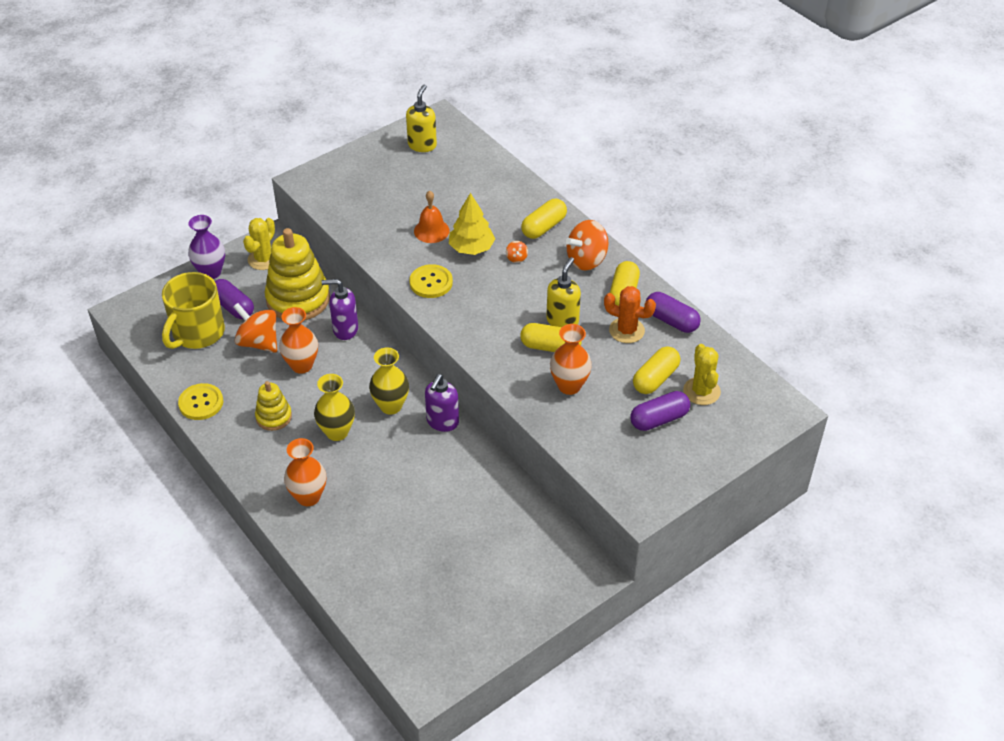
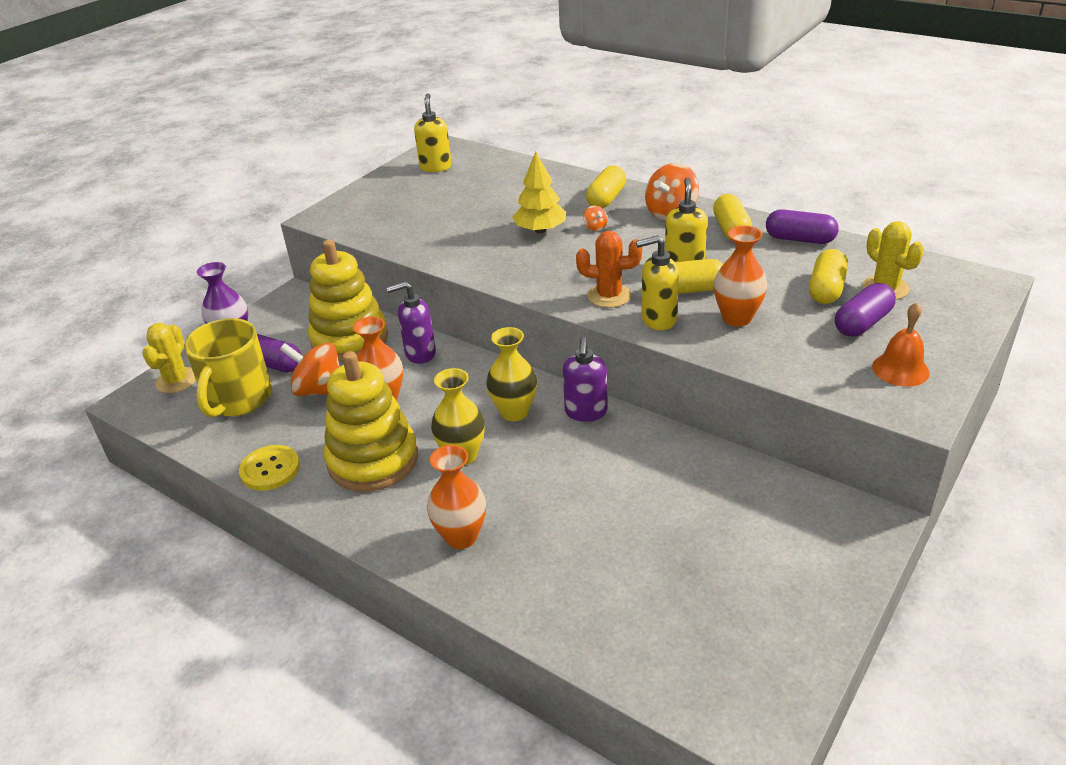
camera: 15 degrees left, 10 degrees down
(263, 259) = (292, 314): yellow cactus -> yellow cactus (177, 380)
(274, 417) = (373, 460): yellow stacking toy -> yellow stacking toy, size x1.91
(431, 231) = (487, 226): orange bell -> orange bell (900, 369)
(431, 282) = (513, 267): yellow button -> none
(510, 369) = (658, 320): none -> yellow soap dispenser
(626, 330) = (760, 257): orange cactus -> orange cactus (609, 296)

